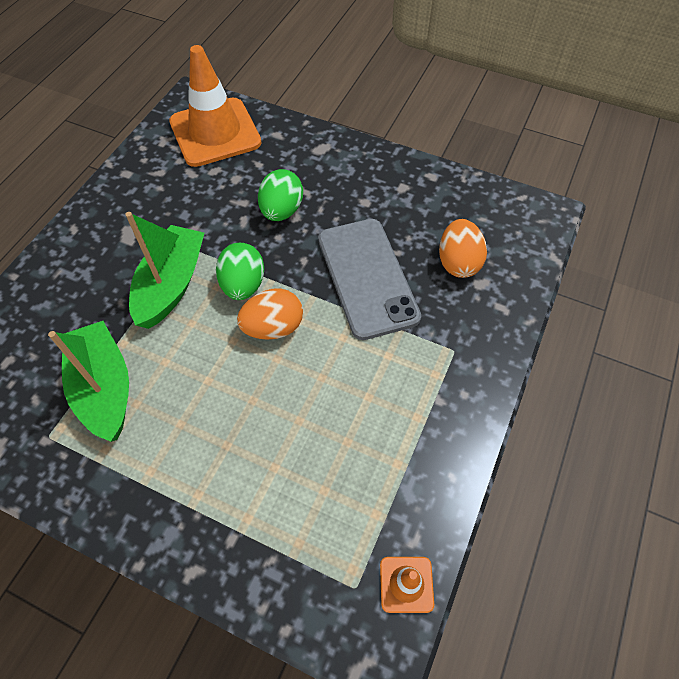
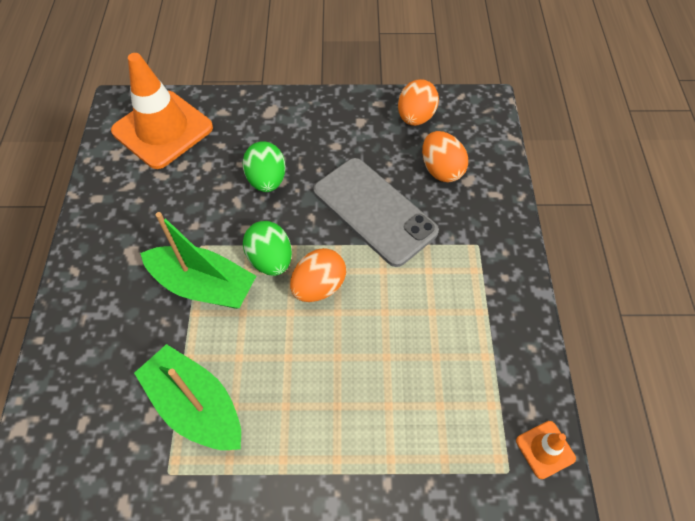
camera: 25 degrees left, 0 degrees up
(171, 285) = (203, 285): green boat -> green boat turned 120 degrees clockwise
(461, 202) = (415, 117): none -> orange egg

